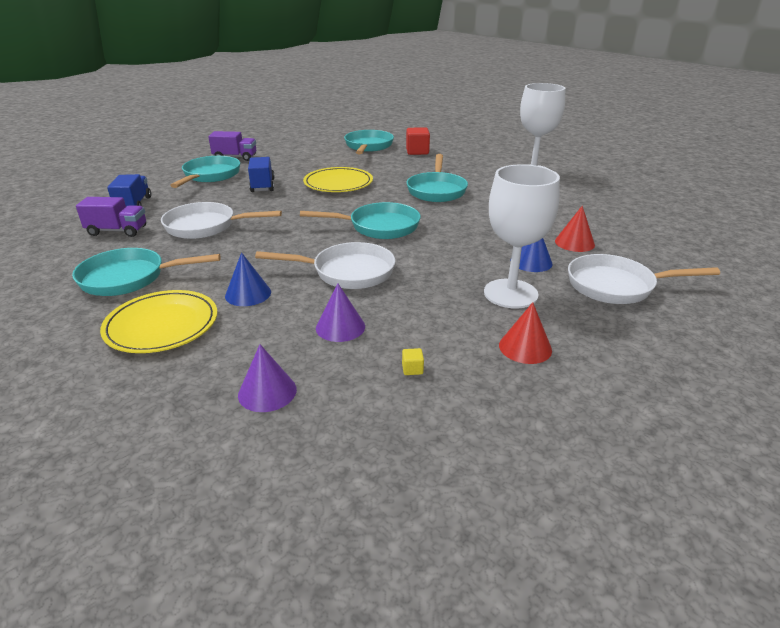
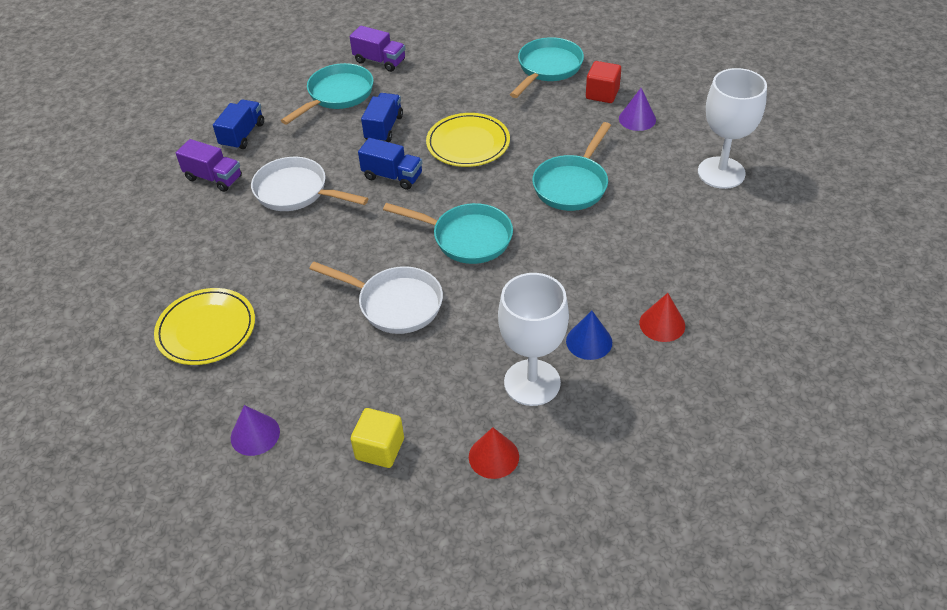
camera: 25 degrees right, 15 degrees up
(129, 278) = (201, 256): turquoise pan -> none
(248, 294) = (291, 309): blue cone -> none
(289, 206) = (392, 176): none -> blue truck
(340, 327) = (348, 378): purple cone -> purple cone (637, 119)
(412, 369) = (380, 449): yellow cube -> yellow cube, size x2.24
(616, 286) = (650, 405): white pan -> none

